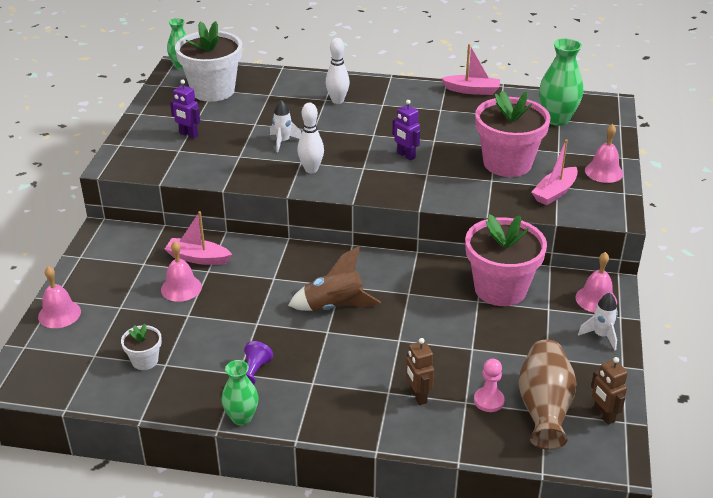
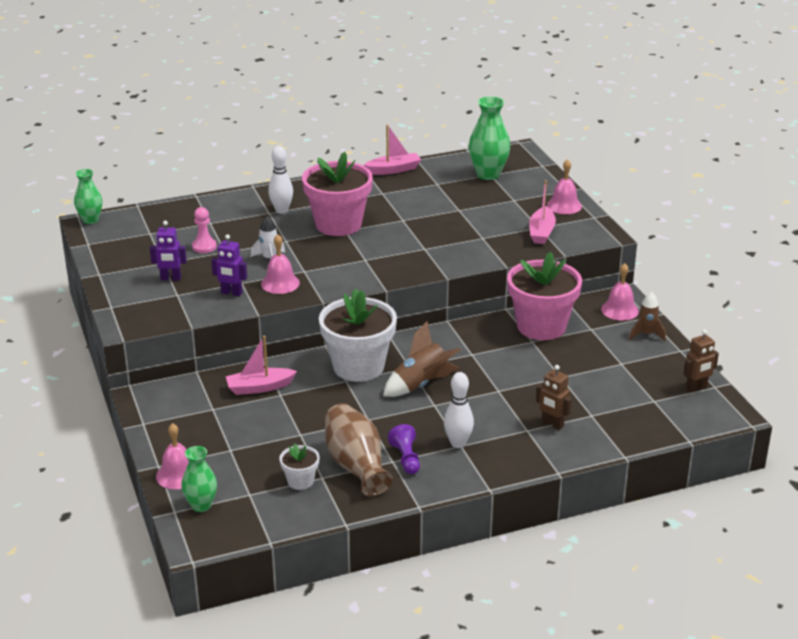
camera: 30 degrees left, 5 degrees down
(181, 288) = (270, 416): pink bell -> pink bell (280, 283)
(213, 90) = (150, 234): white flower pot -> white flower pot (358, 367)
(241, 417) = (429, 490): green vase -> green vase (201, 505)
(311, 169) = (320, 274): white bowling pin -> white bowling pin (458, 443)
(406, 155) = (391, 239): purple robot -> purple robot (231, 293)
(488, 400) = (607, 408): pink pawn -> pink pawn (204, 247)
(507, 163) = (482, 221): pink flower pot -> pink flower pot (338, 224)
(544, 408) = (651, 398): brown vase -> brown vase (356, 466)
(601, 336) = (646, 334): white rocket -> brown rocket
(603, 415) = (696, 388): brown robot -> brown robot turned 60 degrees counterclockwise

